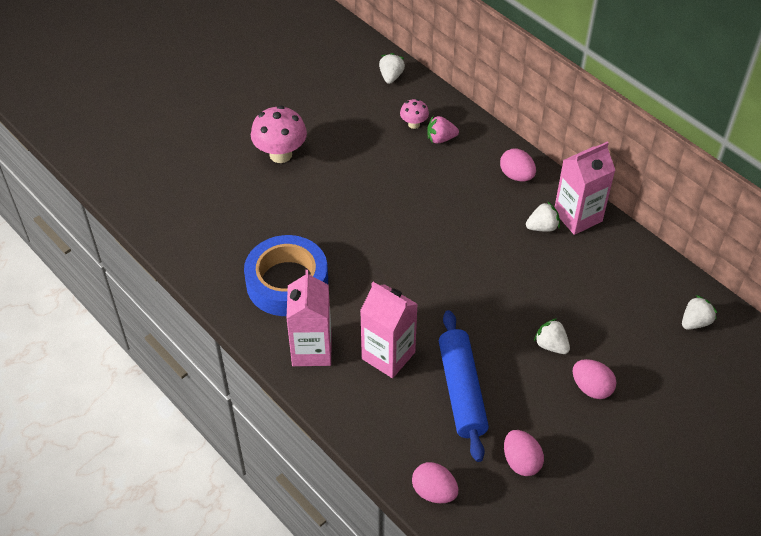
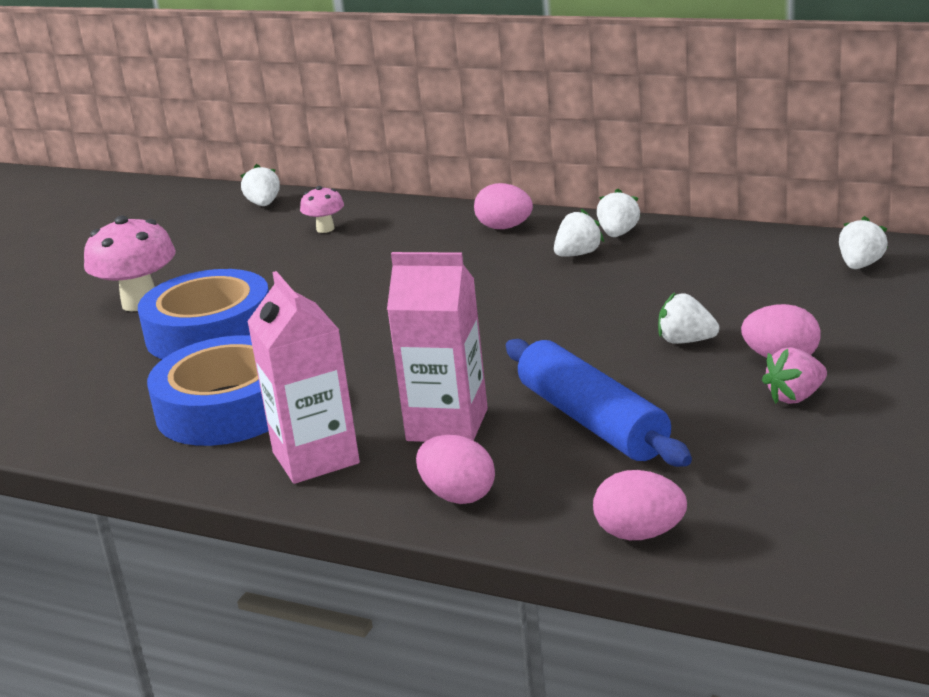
camera: 20 degrees left, 25 degrees down
(306, 204) = (210, 332): none -> blue tape
(440, 139) = (373, 229): pink strawberry -> pink strawberry (795, 397)
(521, 461) = (748, 457): pink egg -> pink egg (458, 496)
(578, 216) = (618, 234): pink carton -> white strawberry

